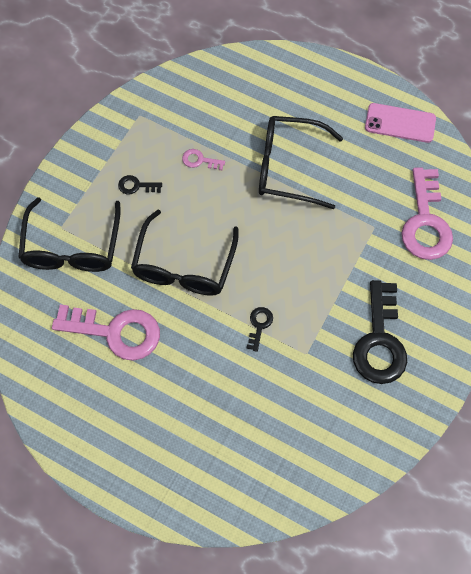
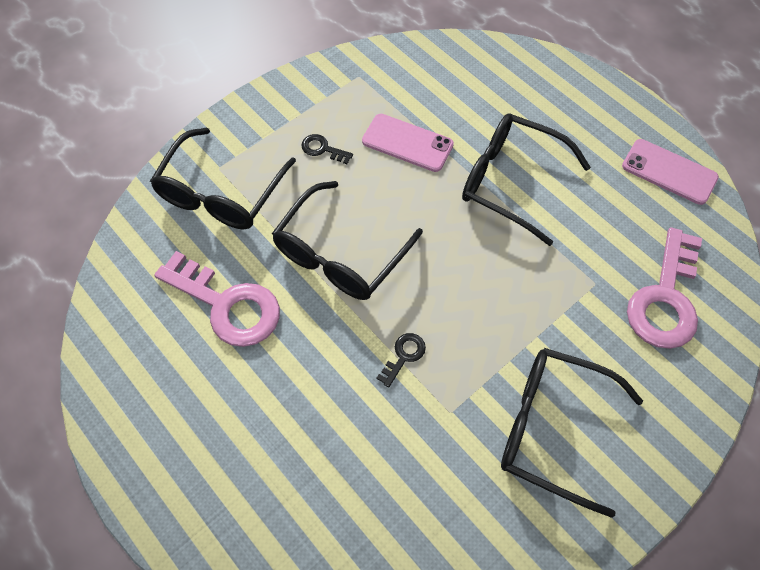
camera: 20 degrees right, 5 degrees down
(200, 160) = (407, 143): pink key -> pink phone
(380, 341) = (554, 429): black key -> black glasses

